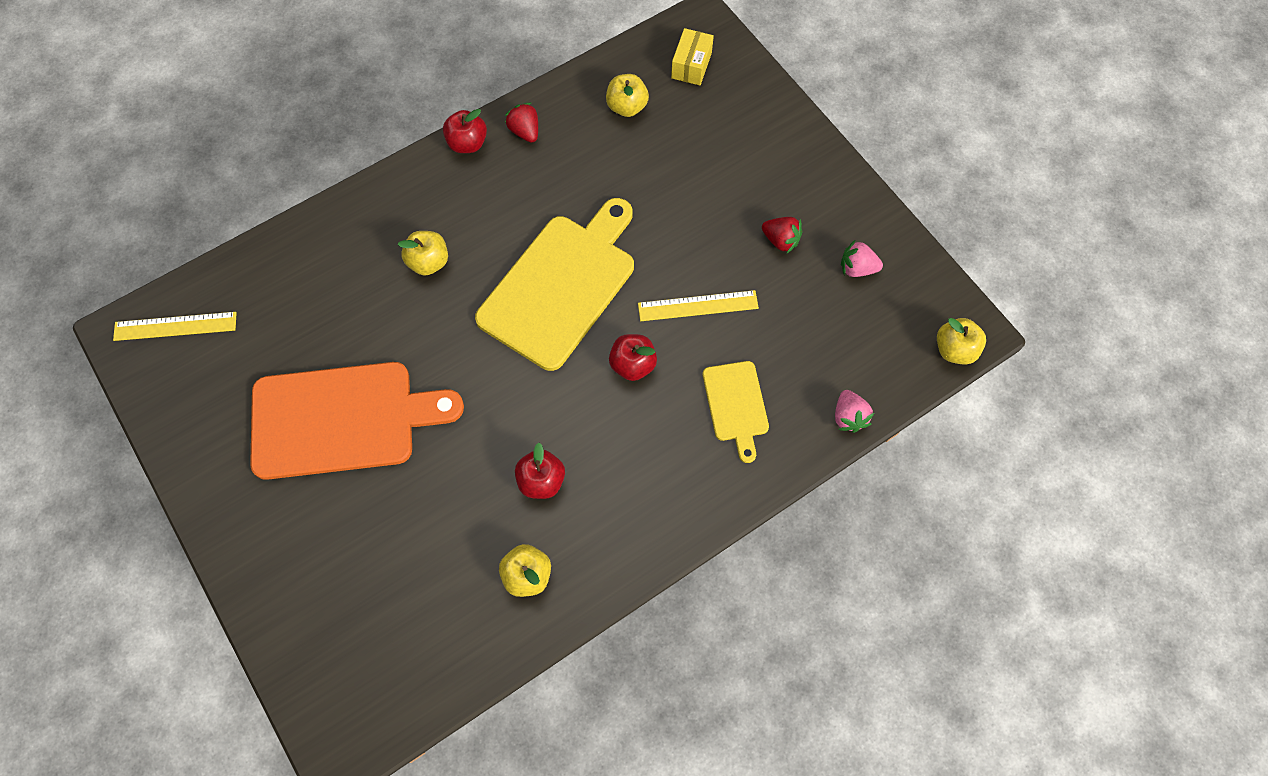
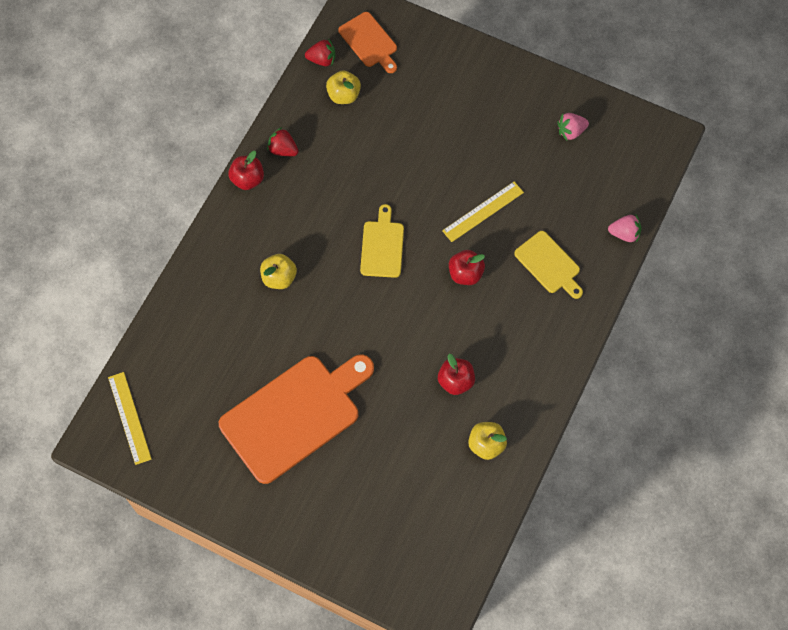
camera: 30 degrees left, 0 degrees up
(175, 326) = (129, 418): yellow ruler -> yellow ruler turned 75 degrees counterclockwise
(561, 286) = (382, 246): yellow cutting board -> yellow cutting board, size x0.51
(691, 65) = (369, 42): yellow box -> orange cutting board
(780, 240) = (509, 138): red strawberry -> red strawberry (322, 60)
(848, 417) = (624, 234): pink strawberry -> pink strawberry turned 45 degrees counterclockwise
(954, 349) = (664, 154): yellow apple -> none

